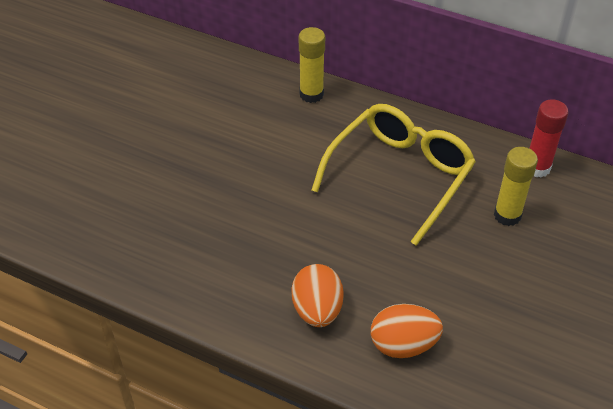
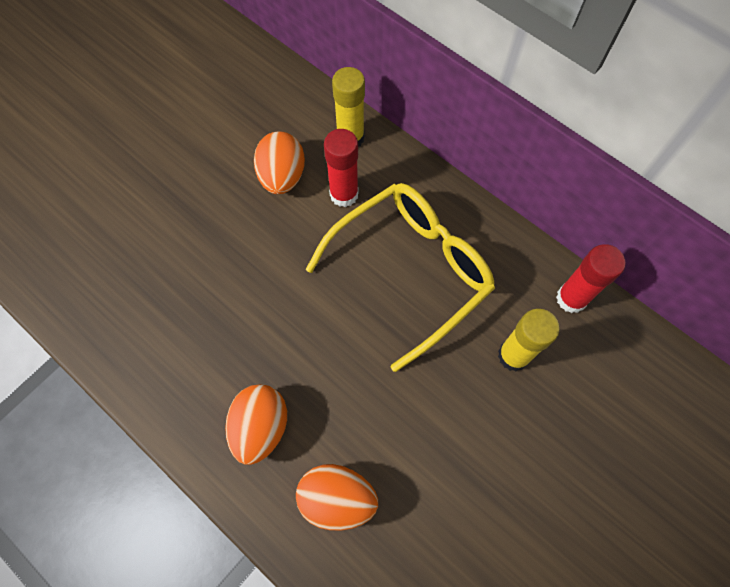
camera: 15 degrees right, 20 degrees up
(264, 132) = (282, 176): none -> orange egg
(322, 134) = (344, 194): none -> red glue stick

